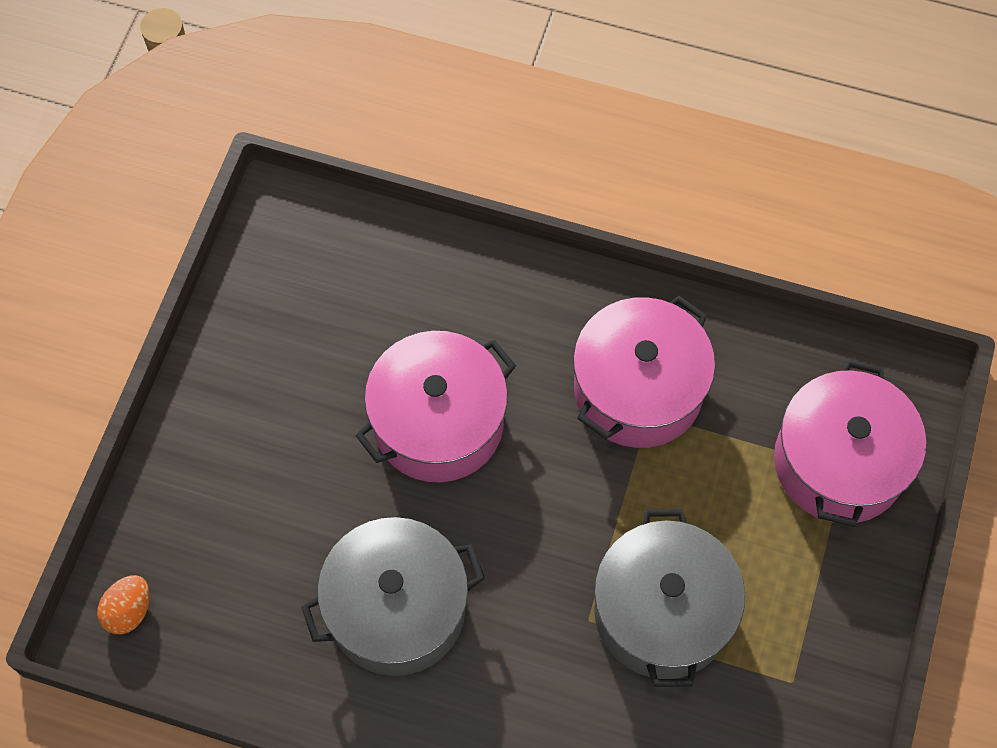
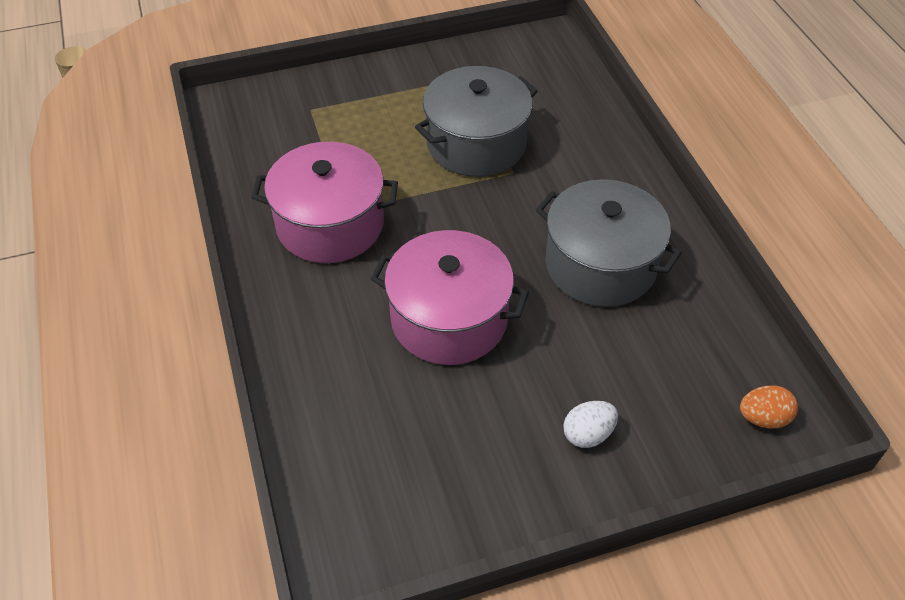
camera: 125 degrees left, 15 degrees down
(234, 452) = (588, 434): none -> white egg
(839, 462) = (307, 113): pink pot -> none

